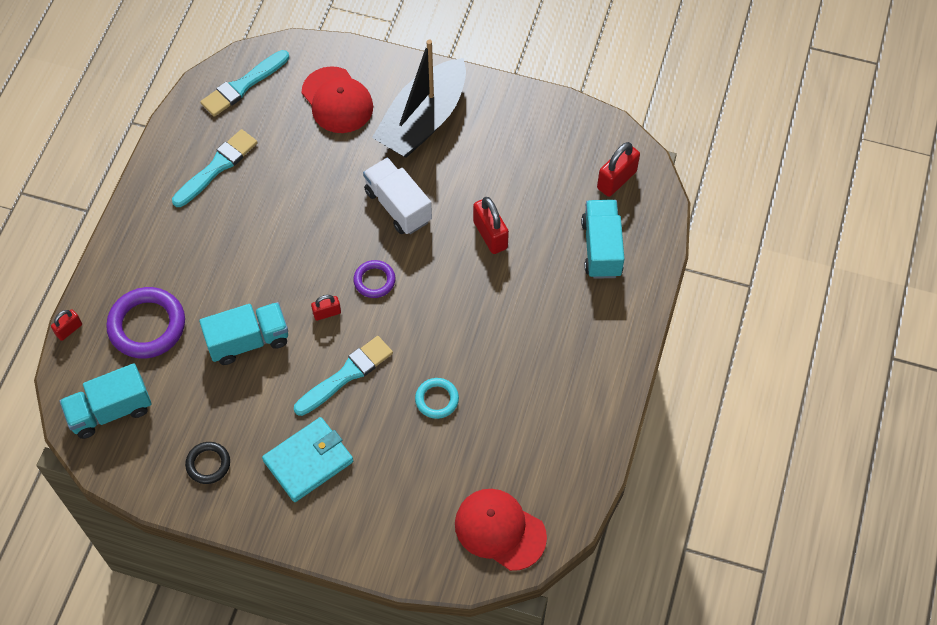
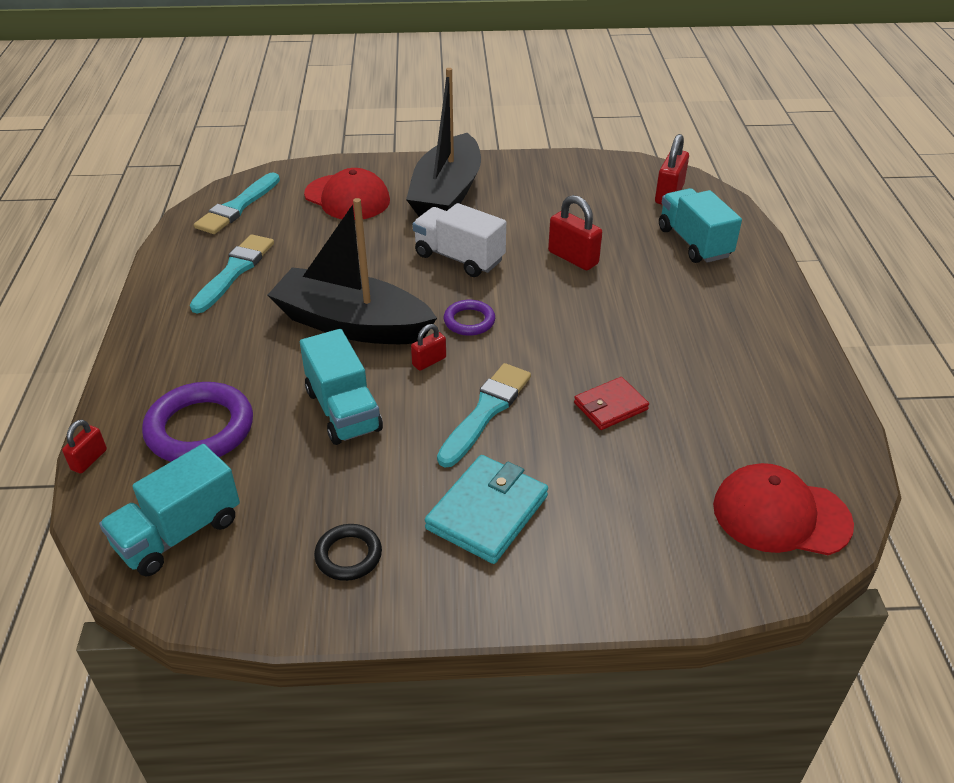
camera: 20 degrees left, 20 degrees down
(248, 341) = (343, 410): turquoise truck -> turquoise truck turned 105 degrees clockwise
(286, 256) = (352, 324): none -> black boat
(437, 399) = (610, 406): turquoise ring -> red wallet

